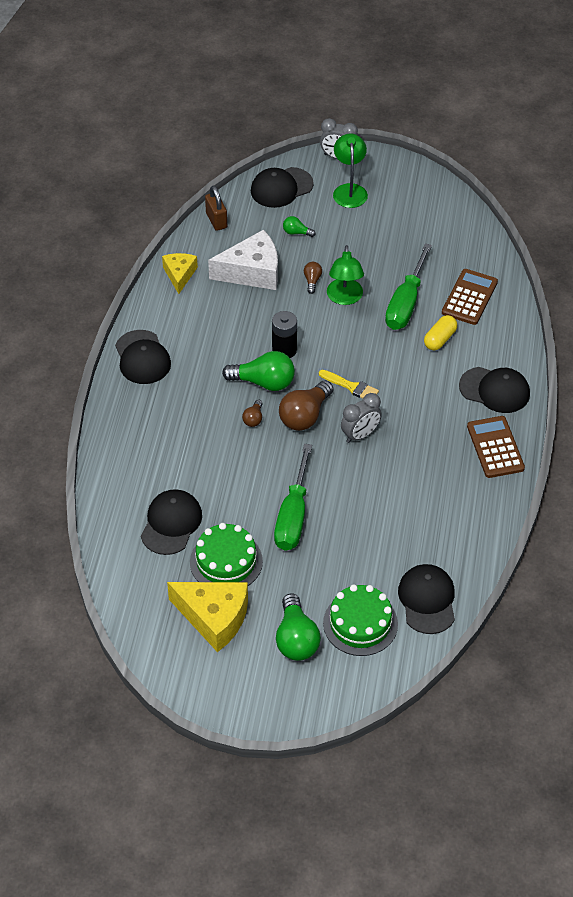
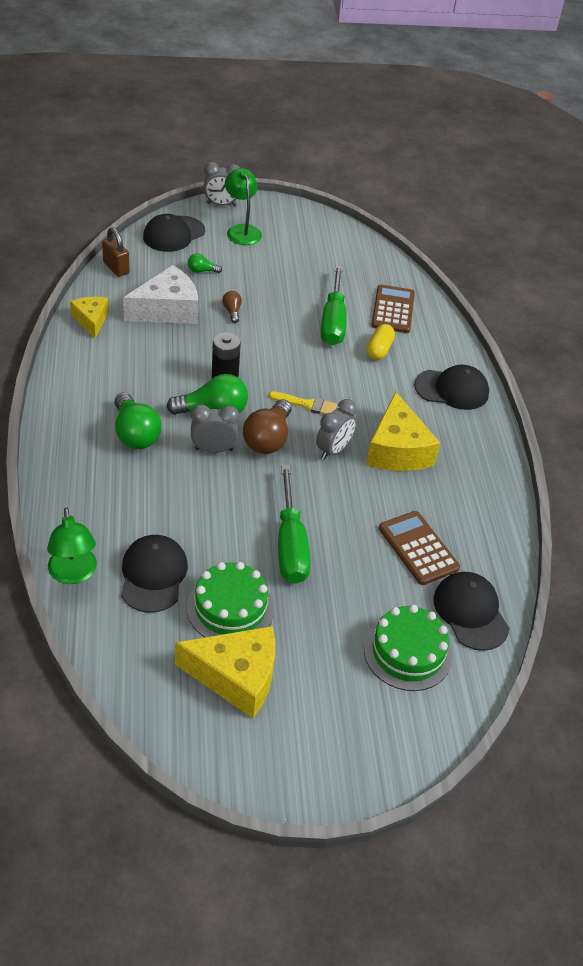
camera: 20 degrees left, 5 degrees down
(142, 358) = (72, 404): black cap -> none
(253, 419) = (213, 449): brown light bulb -> grey clock
(296, 639) = (341, 684): green light bulb -> green light bulb (135, 434)
(345, 298) = (270, 323): green lamp -> green lamp (73, 574)
(419, 443) = (397, 450): none -> yellow cheese
(495, 447) = (475, 443): brown calculator -> brown calculator (418, 548)

